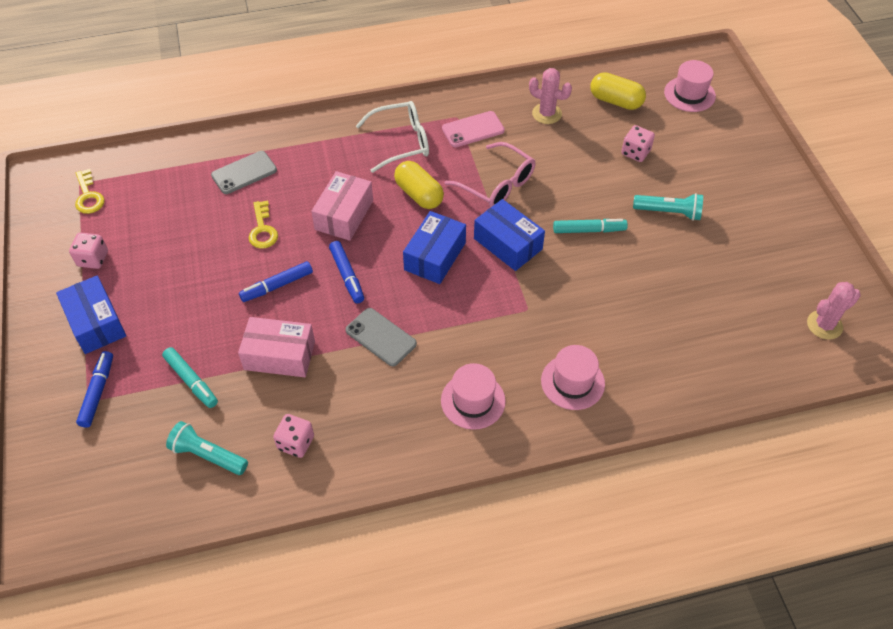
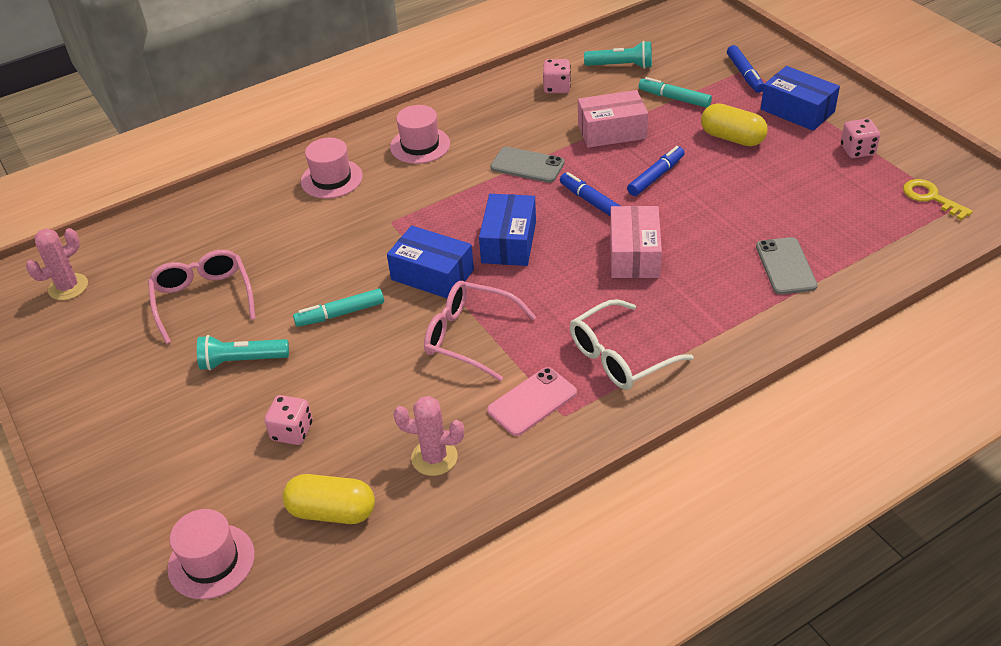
camera: 165 degrees right, 10 degrees down
(244, 173) = (785, 266): grey phone -> grey phone turned 45 degrees counterclockwise
(262, 230) = (712, 217): yellow key -> none
(419, 194) = (561, 299): yellow capsule -> yellow capsule (732, 138)
(701, 276) = (203, 299): none -> pink glasses

